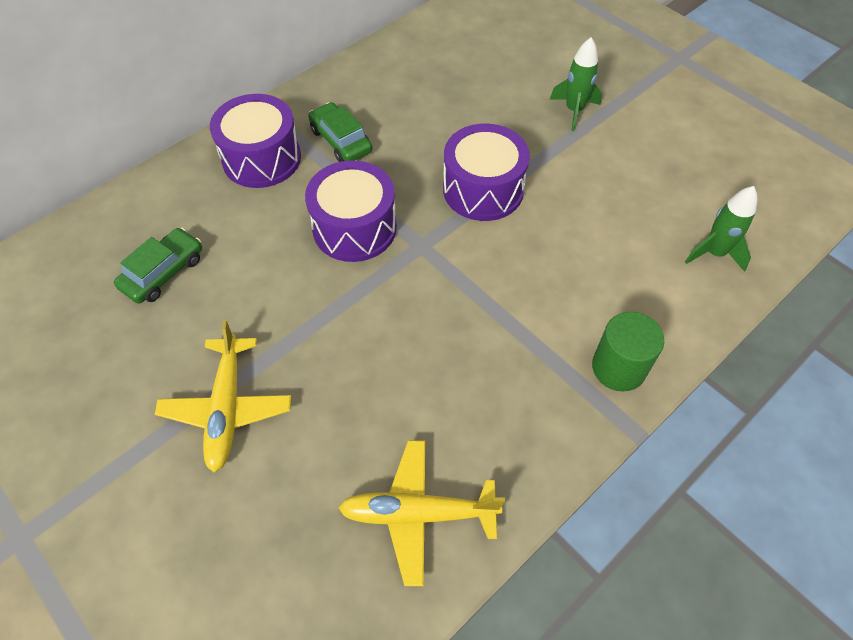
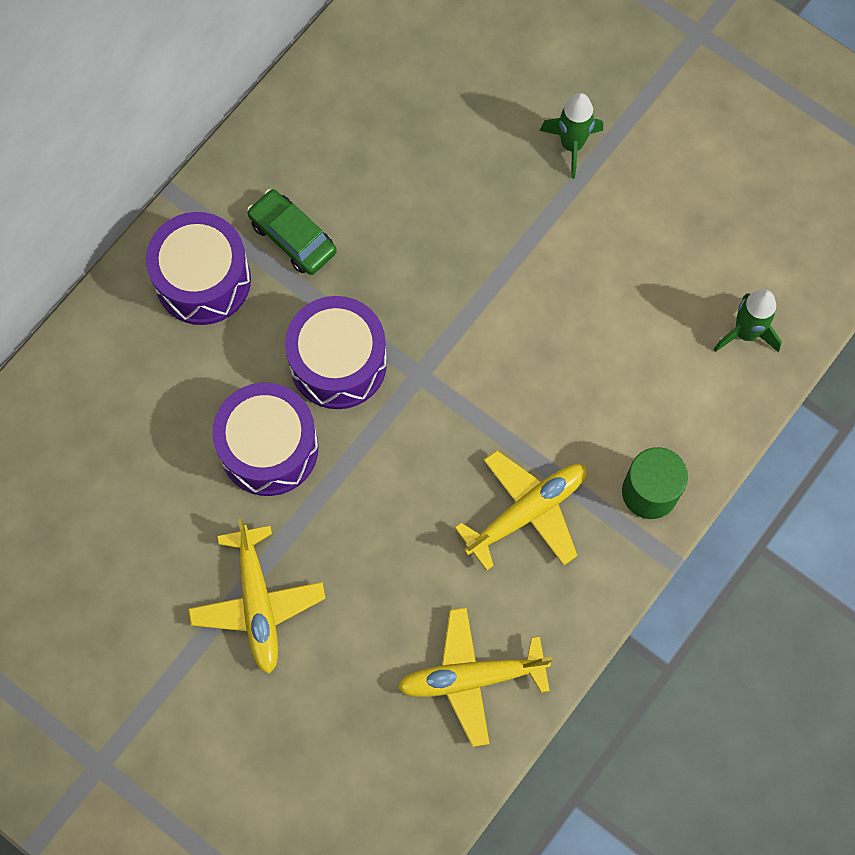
camera: 10 degrees left, 15 degrees up
(163, 272) = (137, 456): green car -> none
(483, 189) = (477, 285): purple drum -> purple drum (269, 448)
(498, 367) = (526, 512): none -> yellow plane

